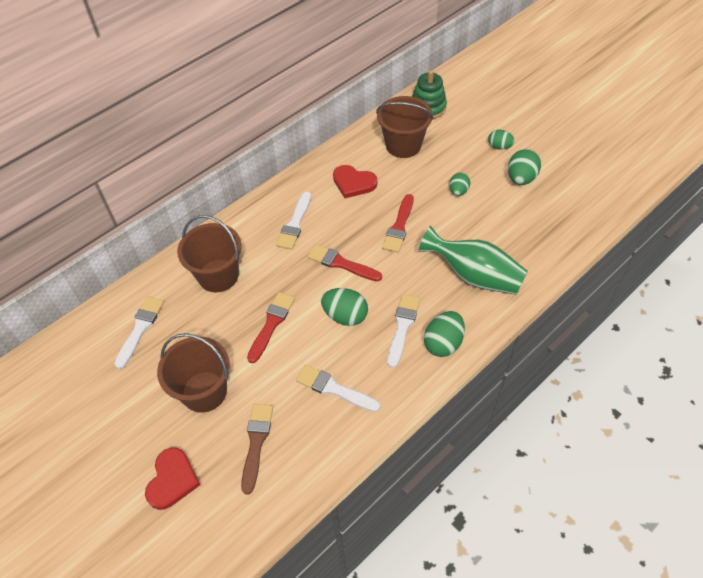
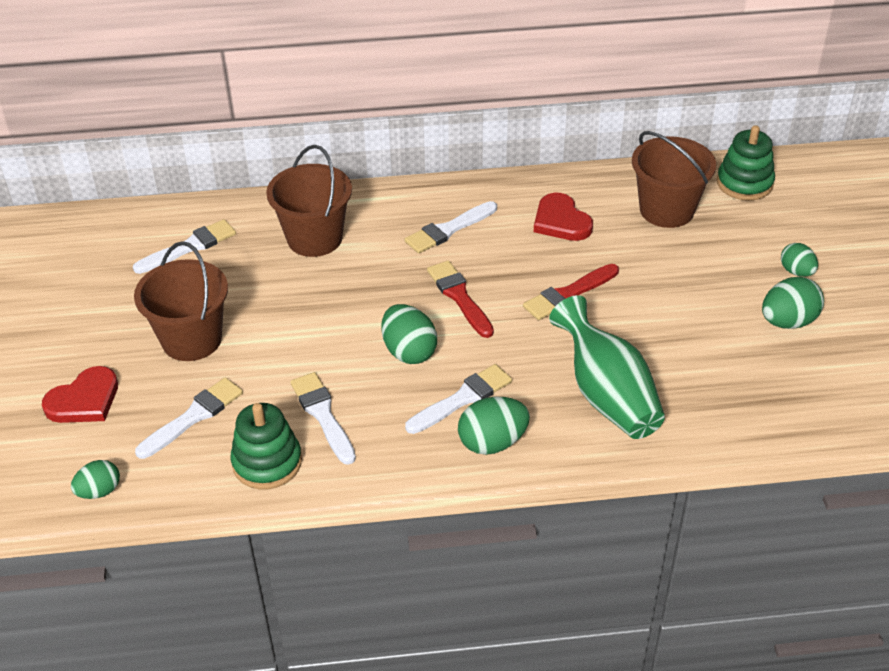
camera: 35 degrees right, 10 degrees down
(256, 443) = (193, 417): brown brush -> white brush
(271, 324) = (321, 315): red brush -> none
(330, 442) = (267, 462): none -> green stacking toy
(458, 191) = (685, 294): green egg -> green egg (99, 491)

